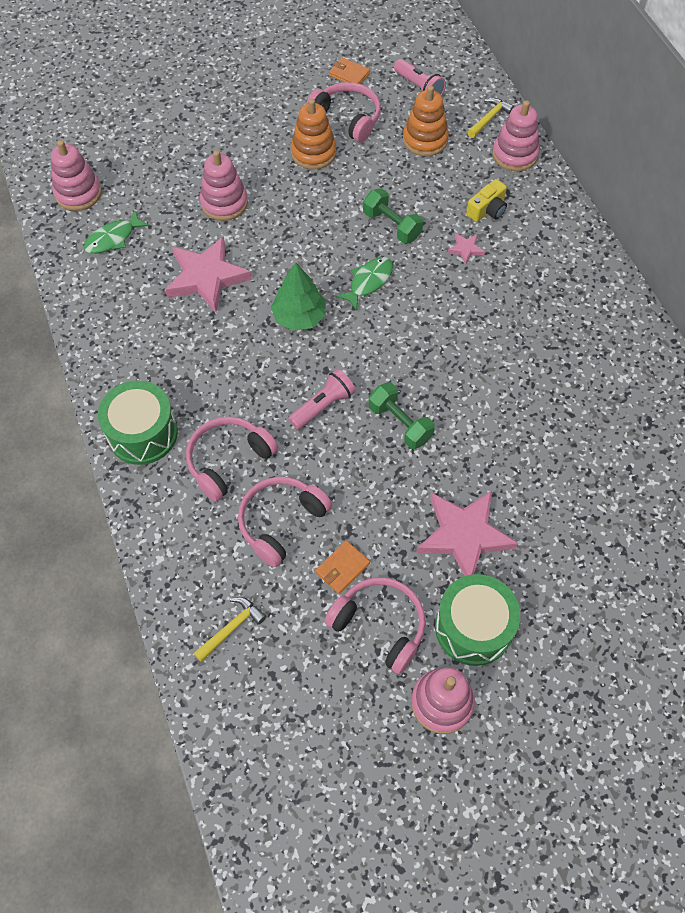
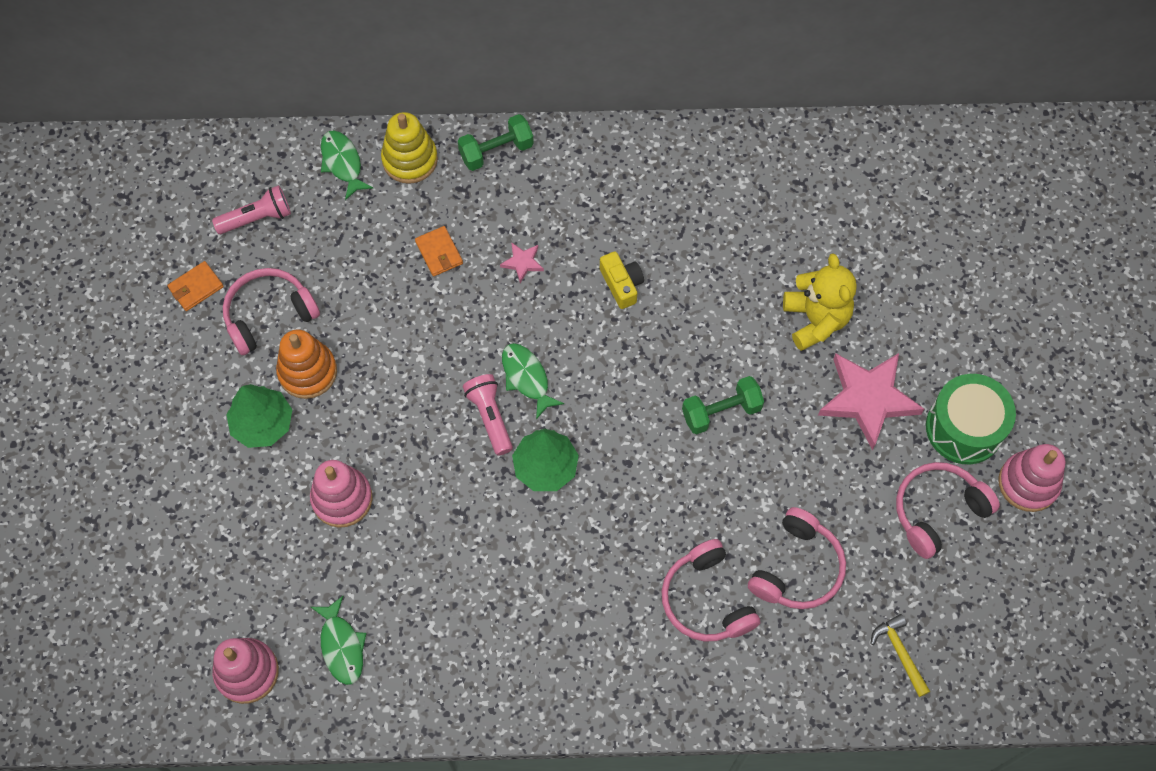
camera: 70 degrees left, 5 degrees up
(143, 433) = (640, 682): green drum -> none
(206, 277) = (448, 552): pink star -> none
(263, 142) = (262, 424): none -> green tree
(281, 522) = (797, 568): pink headphones -> pink headphones turned 120 degrees counterclockwise
(323, 406) = (672, 480): pink flashlight -> pink flashlight (490, 417)
(342, 568) = (867, 525): orange wallet -> orange wallet (439, 252)
(392, 225) = (457, 325): green dumbbell -> green dumbbell (496, 151)
(425, 140) = (344, 243): orange stacking toy -> none
(487, 210) = (477, 219): yellow camera -> yellow camera (621, 284)
(489, 118) = (342, 163): yellow hammer -> green fish
(515, 155) = (410, 159): pink stacking toy -> yellow stacking toy
(521, 472) = (815, 320): none -> yellow teddy bear

